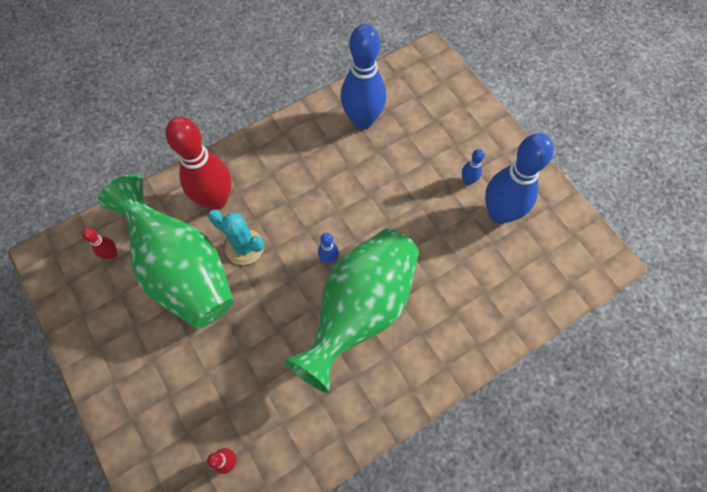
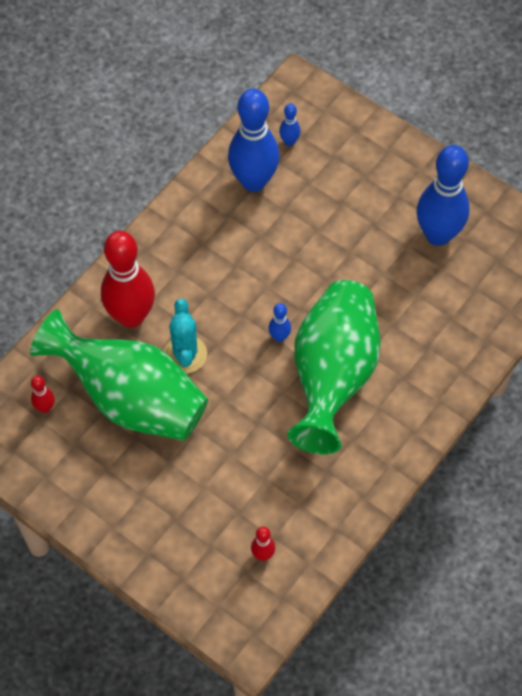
camera: 20 degrees left, 5 degrees down
(244, 247) = (185, 354): turquoise cactus -> turquoise cactus turned 75 degrees clockwise
(468, 180) = (392, 211): blue bowling pin -> blue bowling pin (289, 142)

